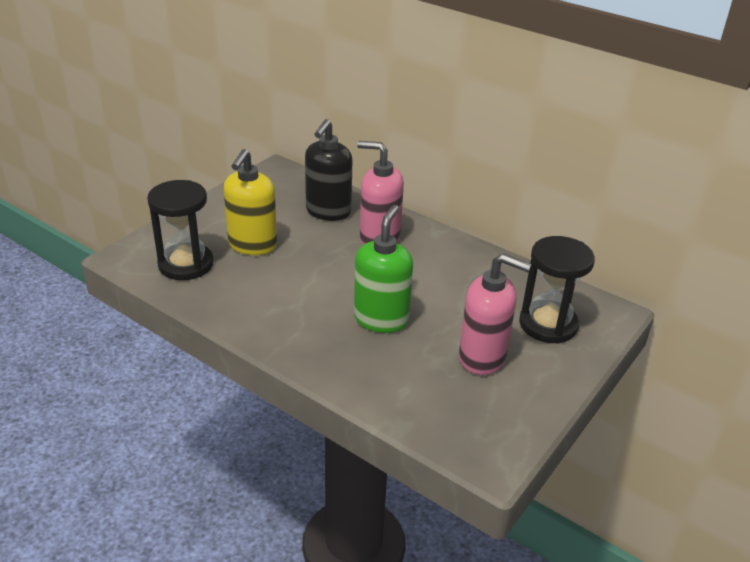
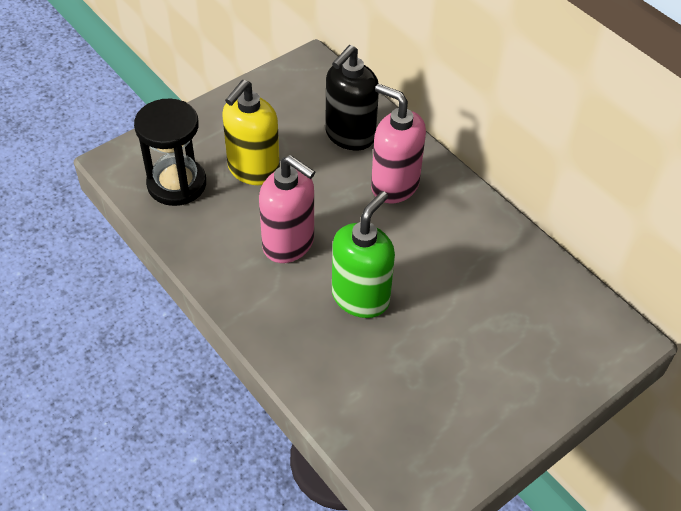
camera: 15 degrees right, 15 degrees up
(483, 357) = (454, 370): pink soap dispenser -> pink soap dispenser (289, 244)
(548, 324) = (544, 341): black hourglass -> none

